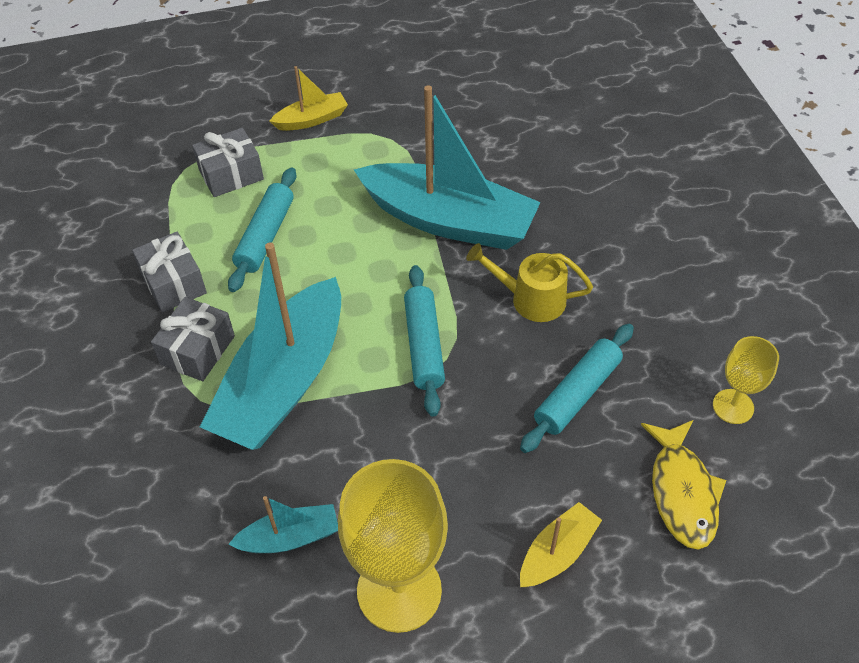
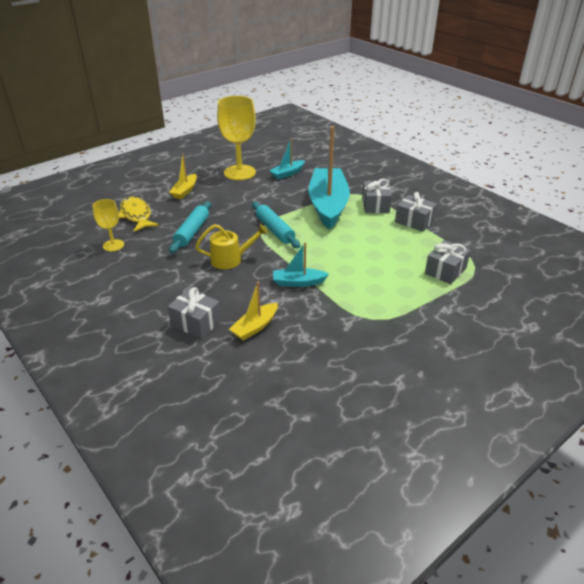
camera: 155 degrees right, 15 degrees down
(265, 236) = (392, 249): turquoise rolling pin -> none
(312, 119) = (435, 315): yellow boat -> yellow boat (255, 327)
(449, 220) = (298, 282): turquoise boat -> turquoise boat, size x0.46
(618, 200) = (196, 323): none -> grey gift

